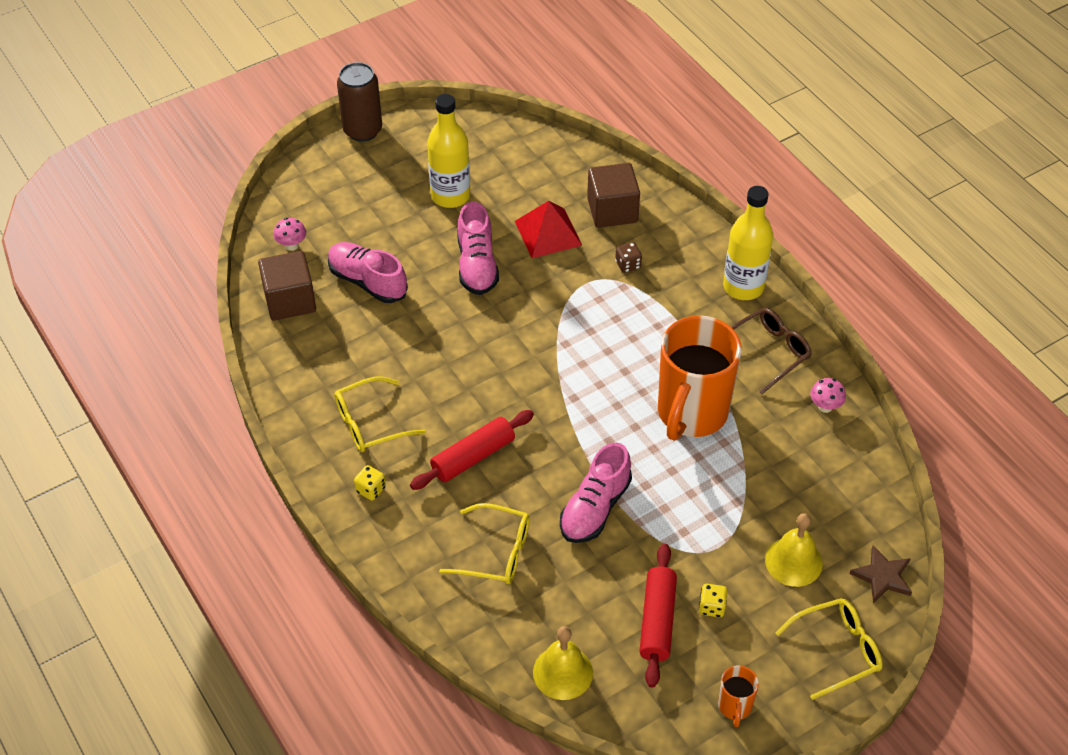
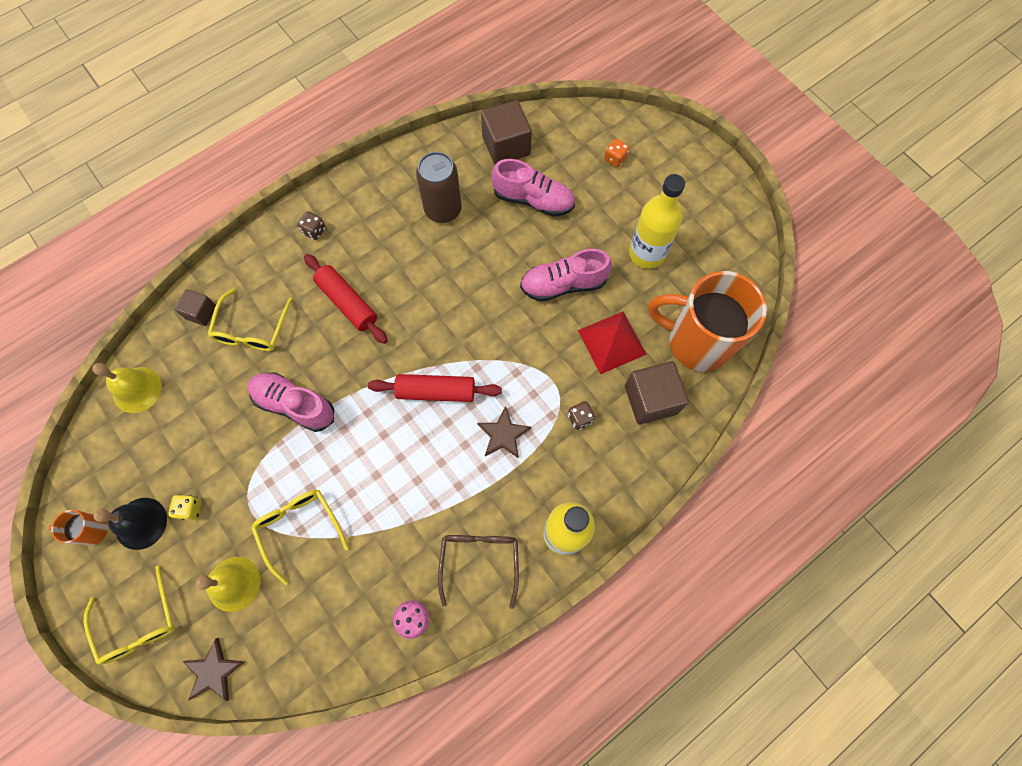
camera: 85 degrees right, 20 degrees up
(292, 245) = (568, 138): pink mushroom -> none
(329, 208) = (615, 159): none -> orange dice
(362, 130) = (718, 171): brown can -> brown can (443, 209)
(367, 281) = (533, 200): pink shoe -> pink shoe turned 75 degrees clockwise
(370, 423) = (380, 221): yellow glasses -> yellow glasses (299, 528)
(371, 489) = (314, 231): yellow dice -> brown dice
(466, 607) = (201, 312): none -> brown cube
(641, 326) = (503, 434): none -> brown star
(657, 621) = (179, 462): red rolling pin -> red rolling pin (436, 391)
(691, 413) = (400, 485): orange mug -> orange mug (696, 342)
(727, 656) = (141, 523): none -> black bell
(769, 352) = (479, 560): brown glasses -> brown glasses turned 135 degrees counterclockwise

